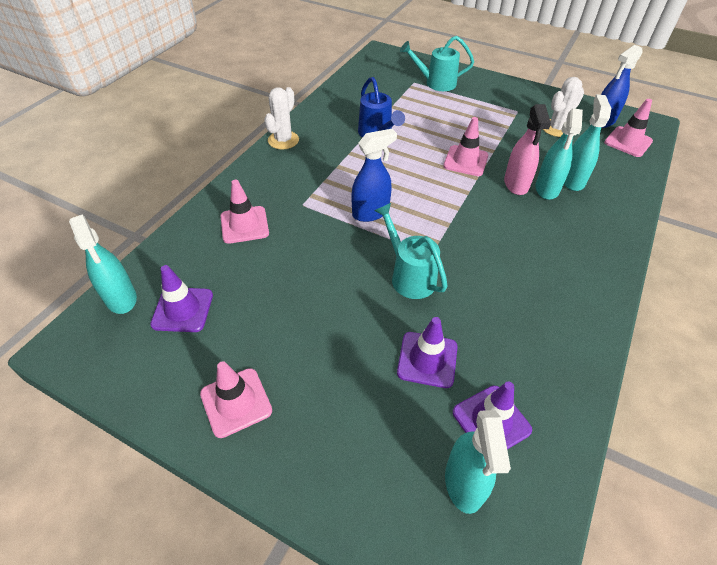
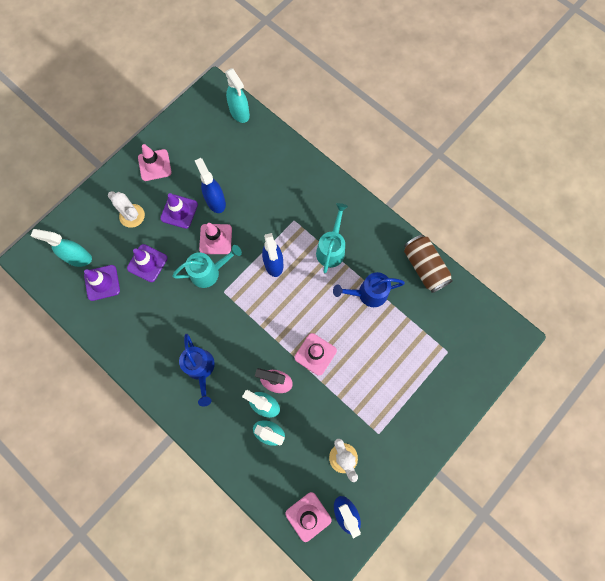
camera: 105 degrees right, 25 degrees up
(121, 298) = (239, 113): turquoise spray bottle -> turquoise spray bottle turned 105 degrees counterclockwise
(182, 309) = (221, 143): purple traffic cone -> purple traffic cone (179, 211)
(244, 225) = (283, 181): pink traffic cone -> pink traffic cone (215, 239)
(283, 140) = (374, 219): white cactus -> white cactus (132, 216)
(292, 294) = (215, 201): none -> blue spray bottle
(331, 102) = (424, 267): none -> brown can
(436, 83) = (443, 373): turquoise watering can -> turquoise watering can (331, 249)
(546, 254) = (200, 369): none -> blue watering can

